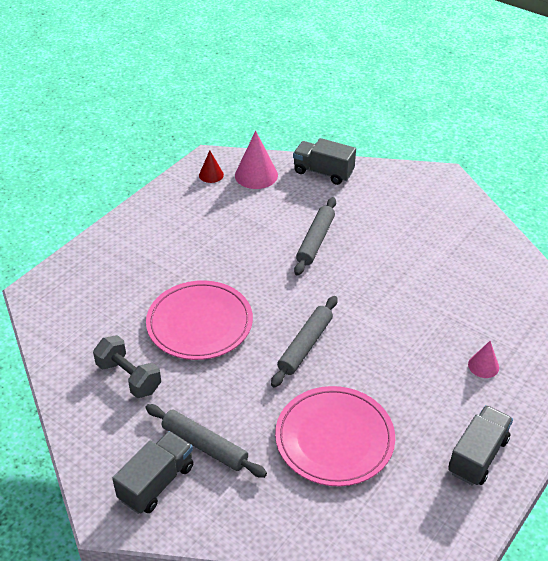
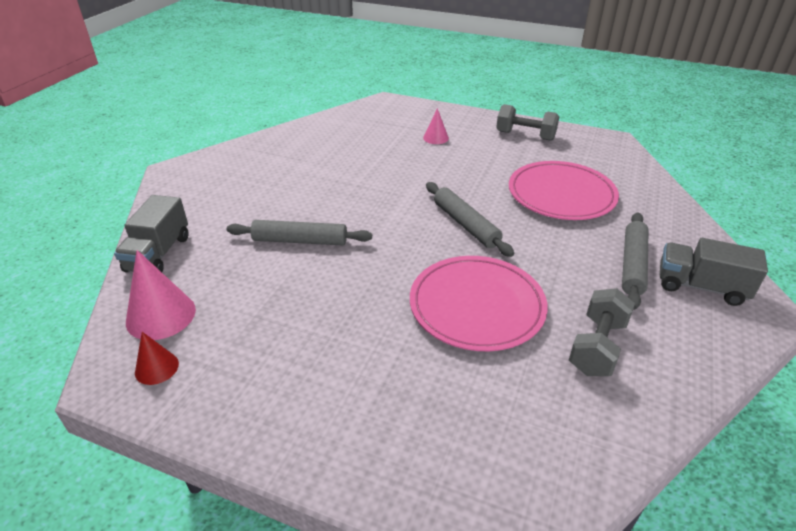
camera: 105 degrees left, 5 degrees down
(305, 345) = (465, 224): grey rolling pin -> grey rolling pin turned 45 degrees clockwise
(477, 456) = (525, 136): grey truck -> grey dumbbell

